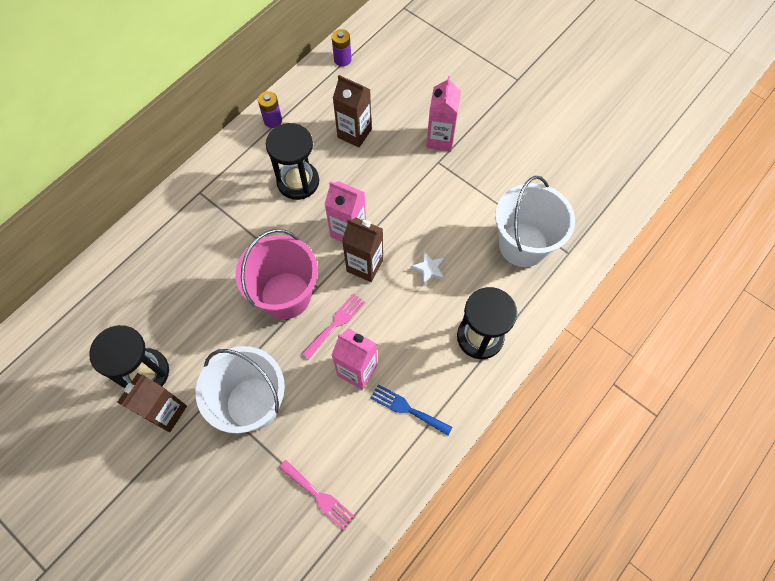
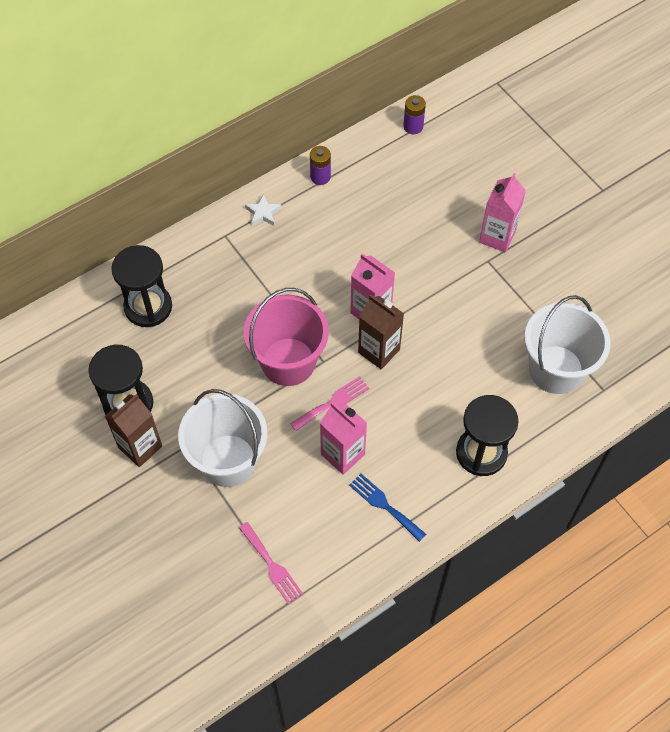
camera: 15 degrees right, 5 degrees down
(298, 182) = (331, 248): black hourglass -> black hourglass (148, 307)
(354, 133) = (404, 210): brown carton -> none
(429, 269) = (446, 371): white star -> white star (263, 213)

